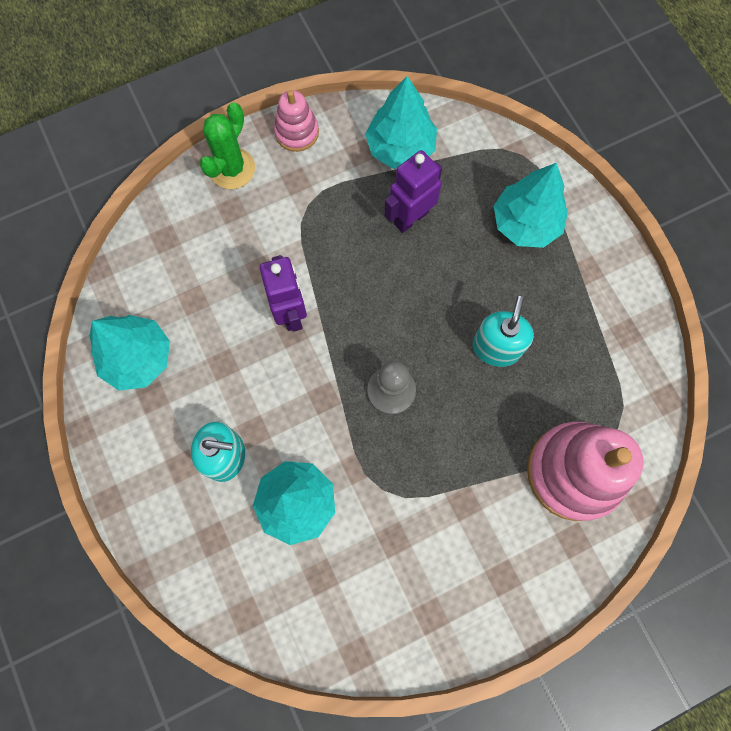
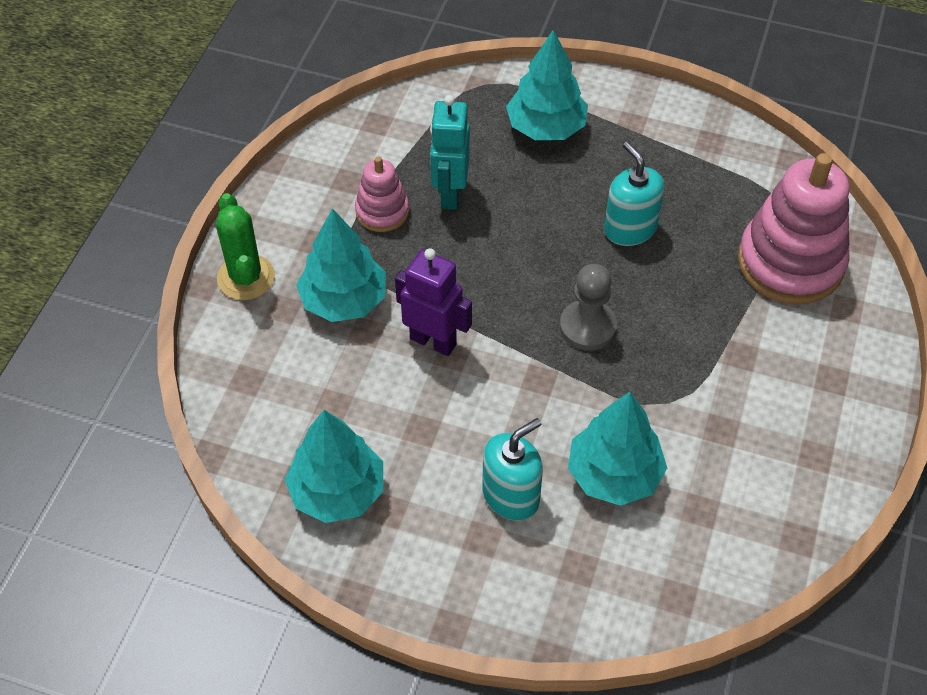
camera: 45 degrees left, 20 degrees down
(297, 132) = (273, 207): pink stacking toy -> pink stacking toy (382, 211)
(400, 148) = (379, 151): turquoise tree -> turquoise tree (344, 300)
(410, 218) = (450, 193): purple robot -> turquoise robot

